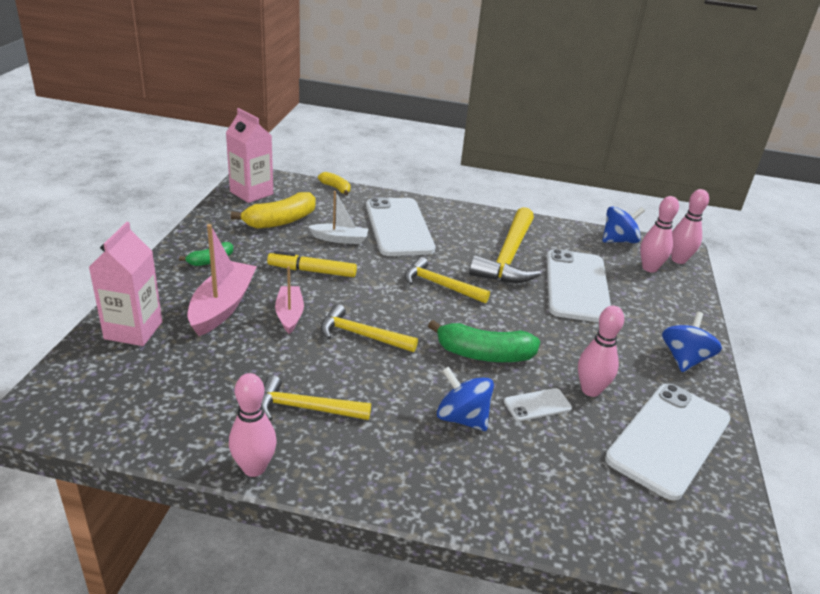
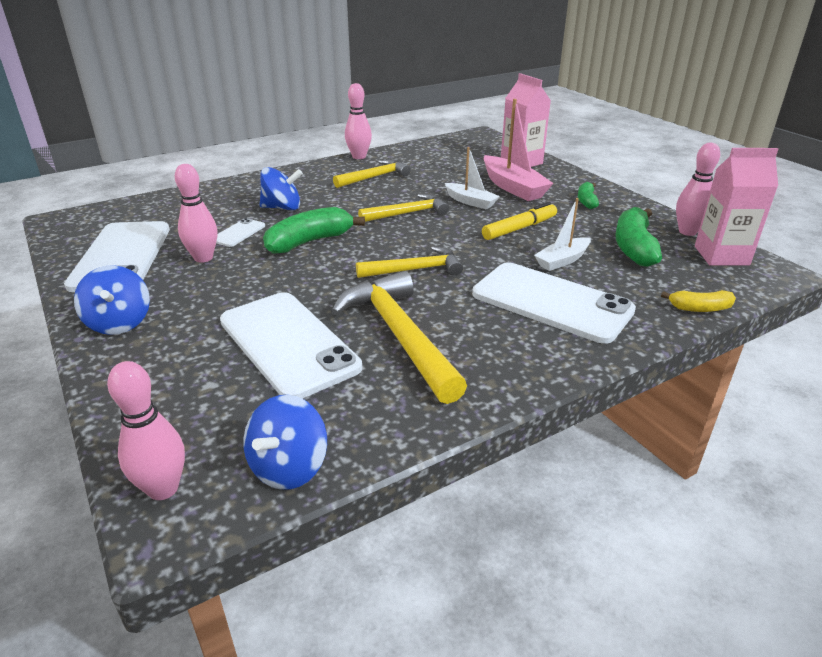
camera: 140 degrees right, 0 degrees up
(280, 221) = (634, 247): yellow banana -> green banana
(289, 314) = (471, 202): pink boat -> white boat
(649, 268) = (207, 434): pink bowling pin -> pink bowling pin (687, 232)

